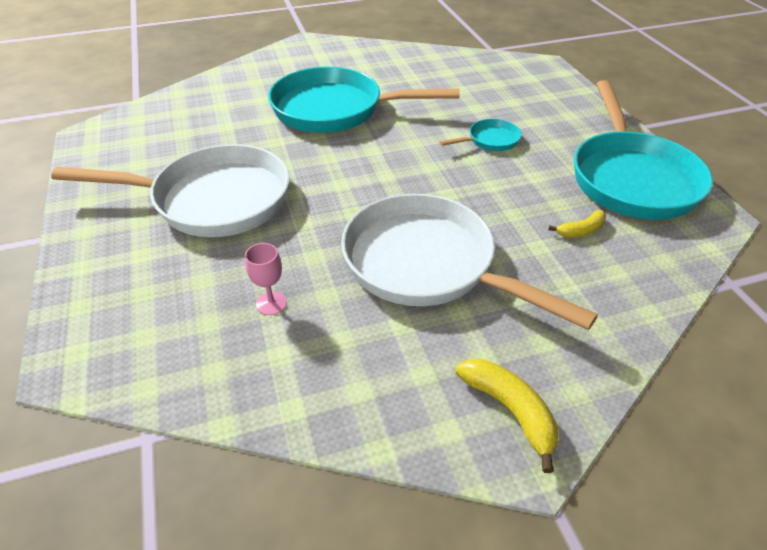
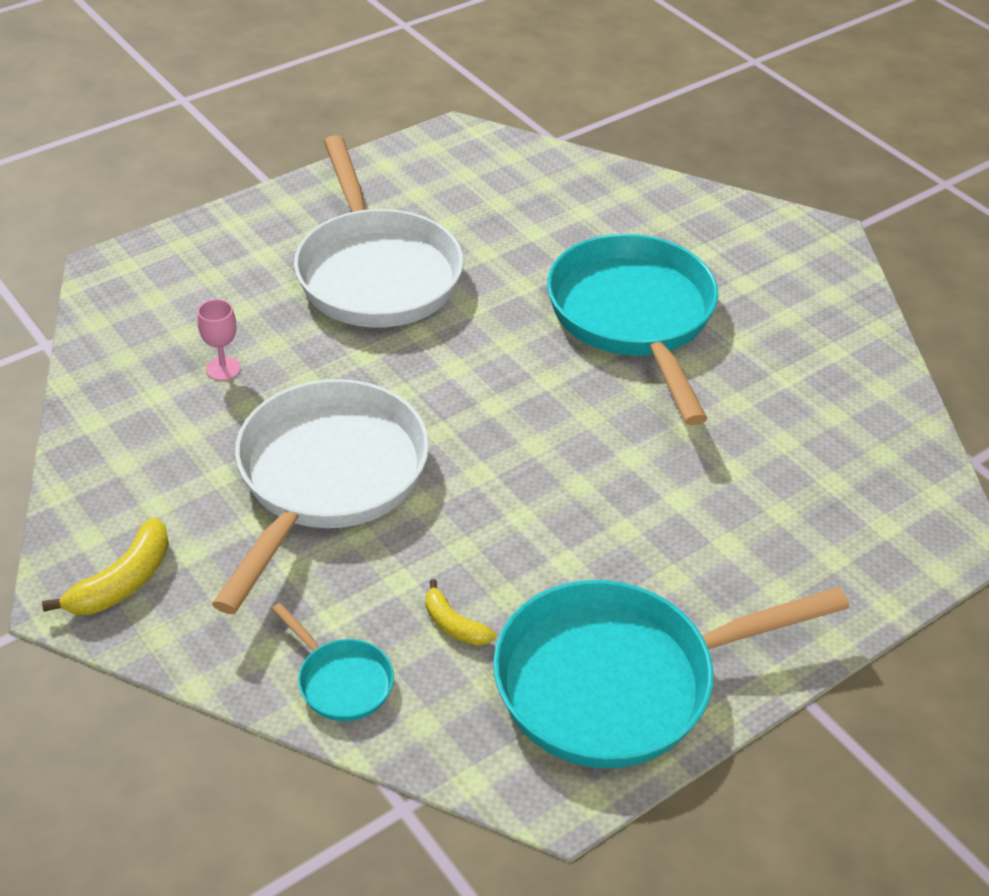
camera: 70 degrees right, 0 degrees up
(490, 140) = (641, 499): turquoise pan -> turquoise pan (341, 681)

